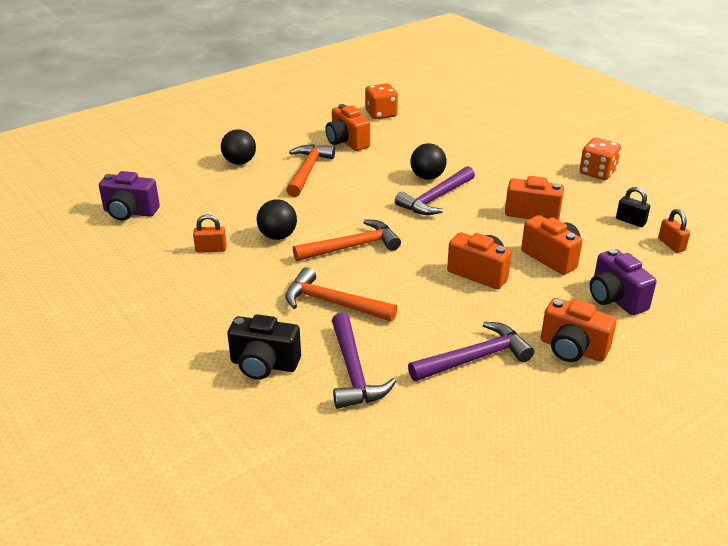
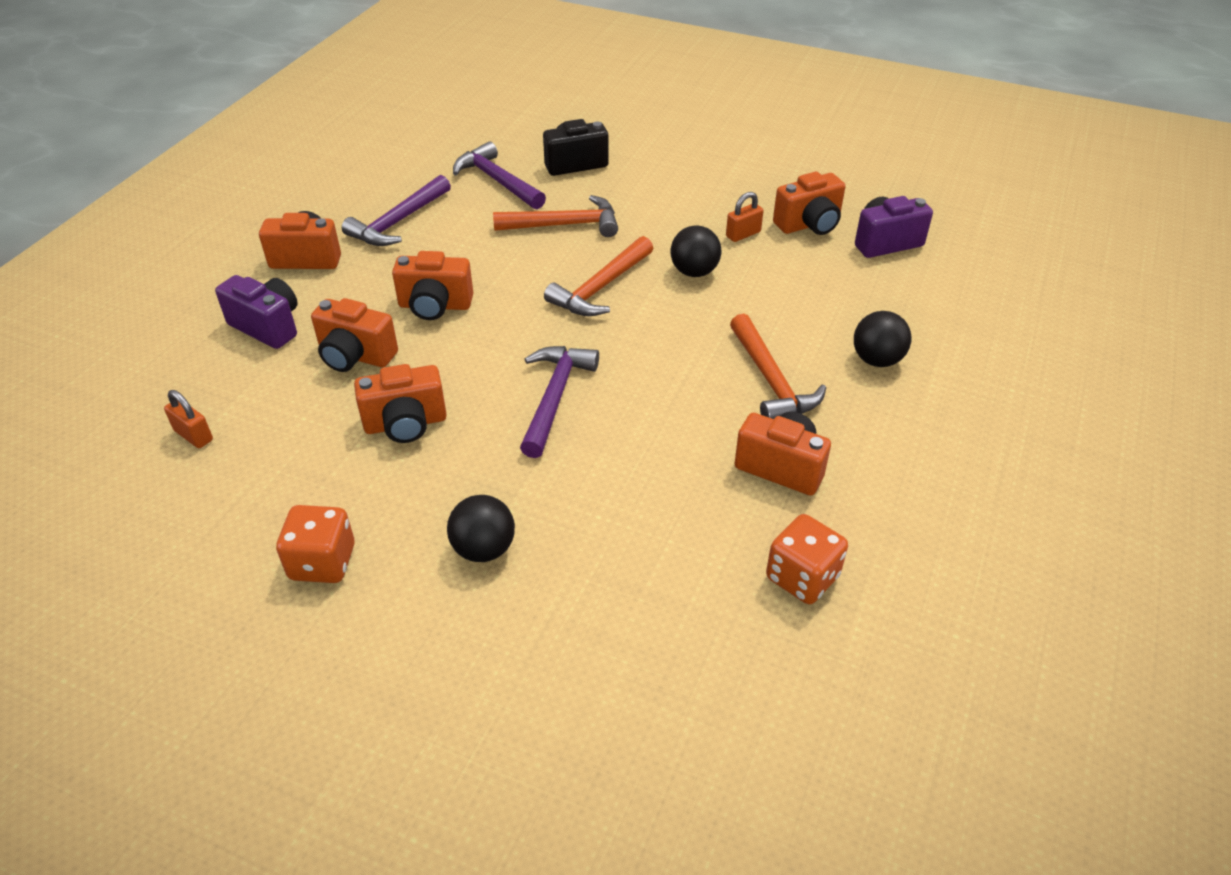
camera: 150 degrees right, 10 degrees up
(157, 240) = (809, 224): none -> orange camera
(427, 177) = (595, 436): black ball -> black ball (484, 549)
(630, 221) = (255, 461): black padlock -> none

